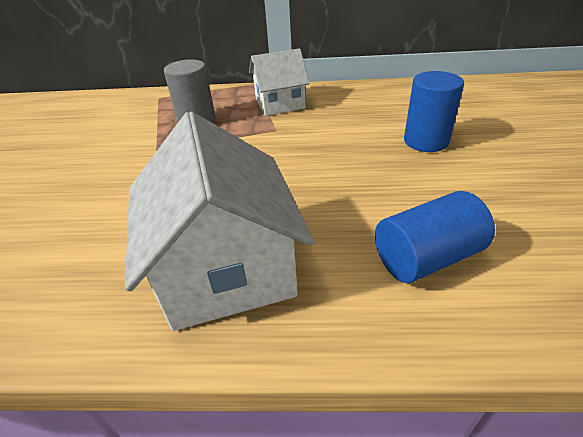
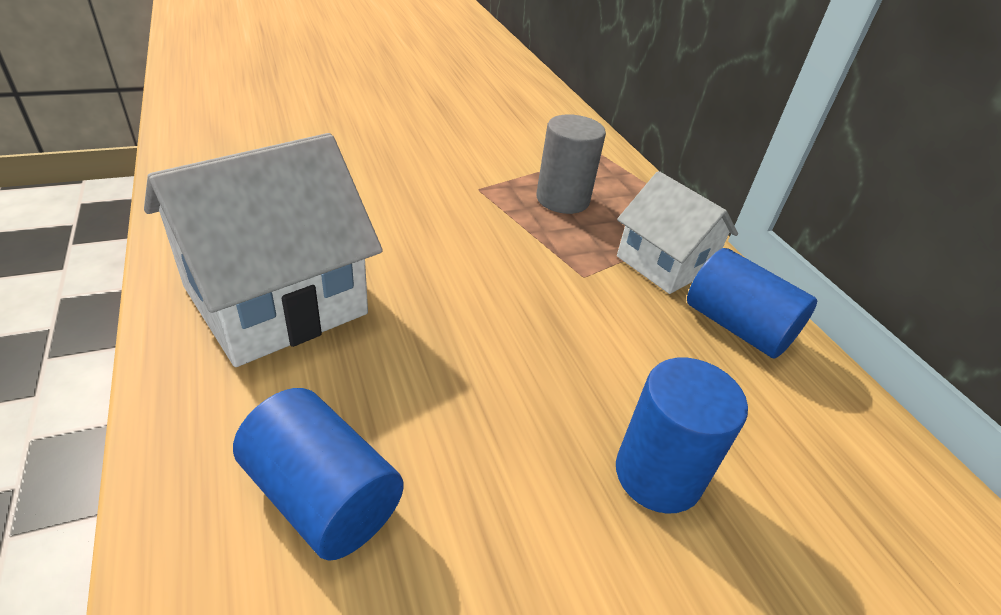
camera: 60 degrees right, 0 degrees up
(337, 97) = (737, 327): none -> blue cylinder

